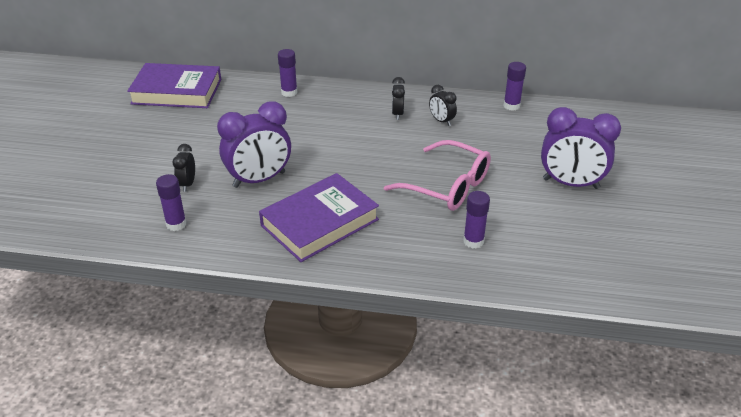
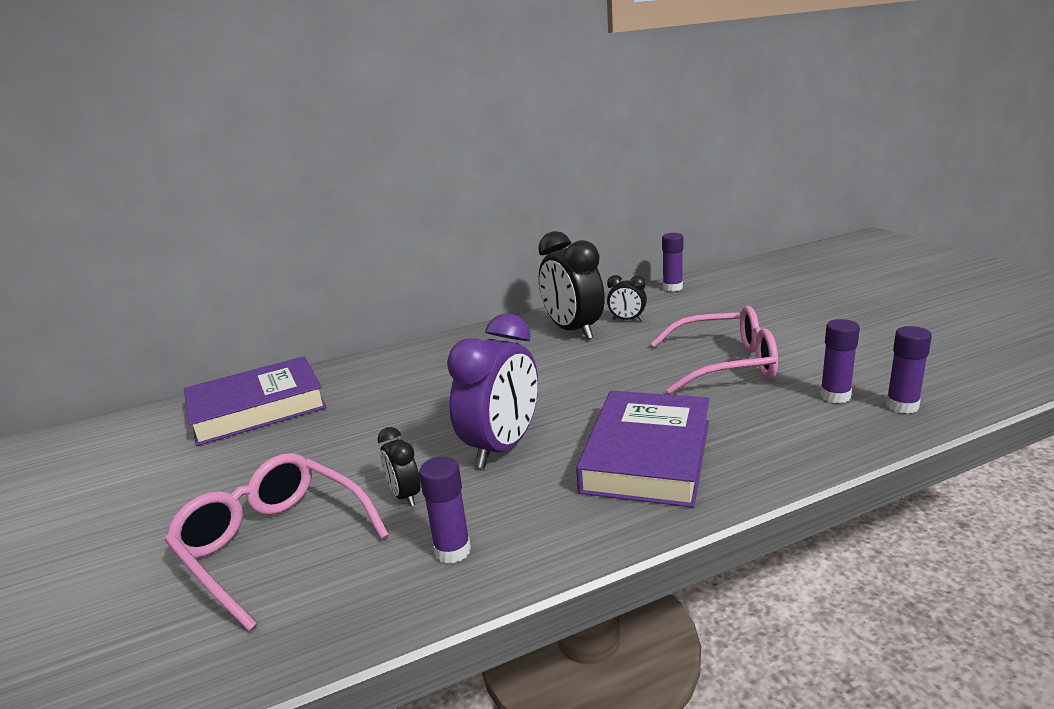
camera: 30 degrees left, 15 degrees down
(113, 180) = (273, 544): none -> pink glasses
(289, 92) = (418, 357): purple glue stick -> purple glue stick (902, 406)
(397, 114) = (572, 331): black clock -> black clock, size x2.04
(570, 184) = (827, 318): purple clock -> none

